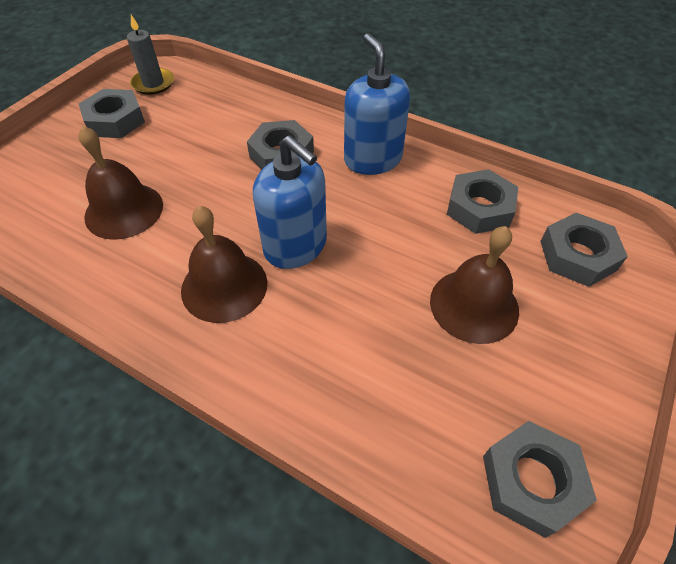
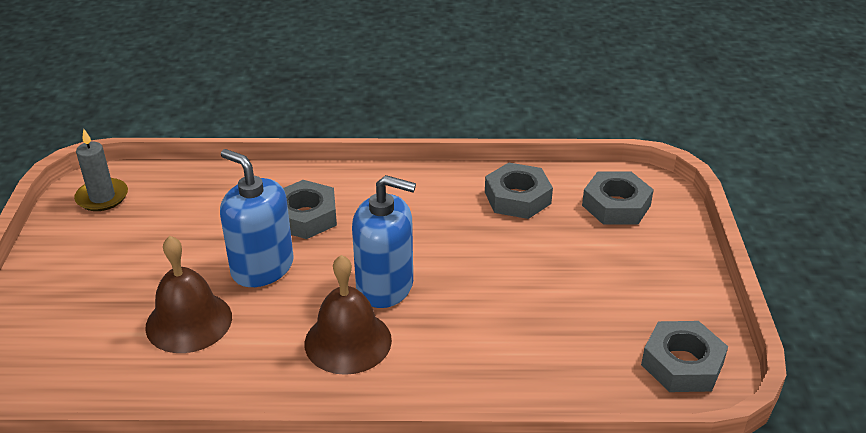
camera: 30 degrees left, 15 degrees down
(115, 120) = (94, 247): grey nut -> none
(372, 159) = (396, 191): blue soap dispenser -> blue soap dispenser (262, 267)
(474, 305) = (565, 271): brown bell -> none

